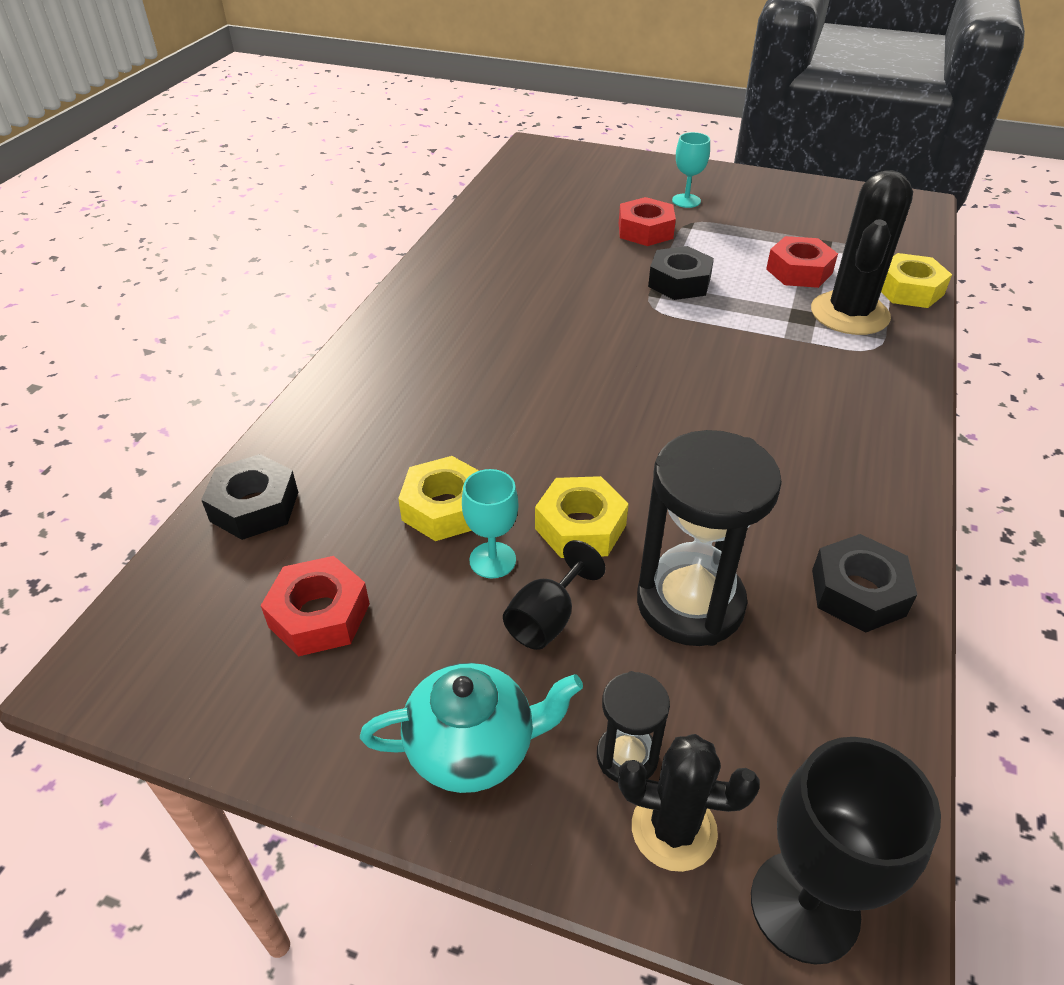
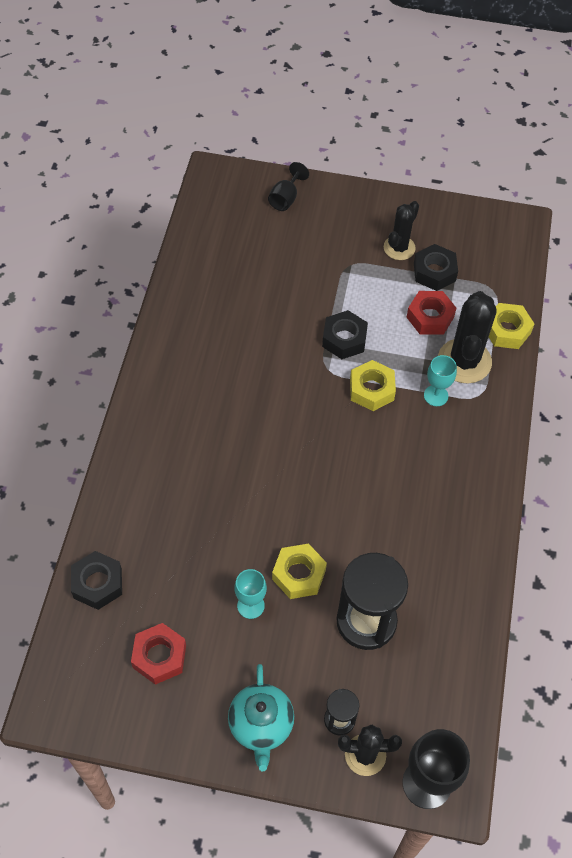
camera: 10 degrees left, 15 degrees up
(445, 508) = (215, 570): yellow nut -> yellow nut (371, 390)
(473, 748) = (261, 725): turquoise teapot -> turquoise teapot turned 105 degrees clockwise
(547, 619) = (288, 642): black goblet -> black goblet (285, 198)
(645, 231) = (315, 280): red nut -> none
(686, 201) = (344, 238): turquoise goblet -> turquoise goblet (436, 395)
(757, 212) = (399, 248): none -> black cactus
(858, 592) = (459, 602): black nut -> black nut (434, 272)

